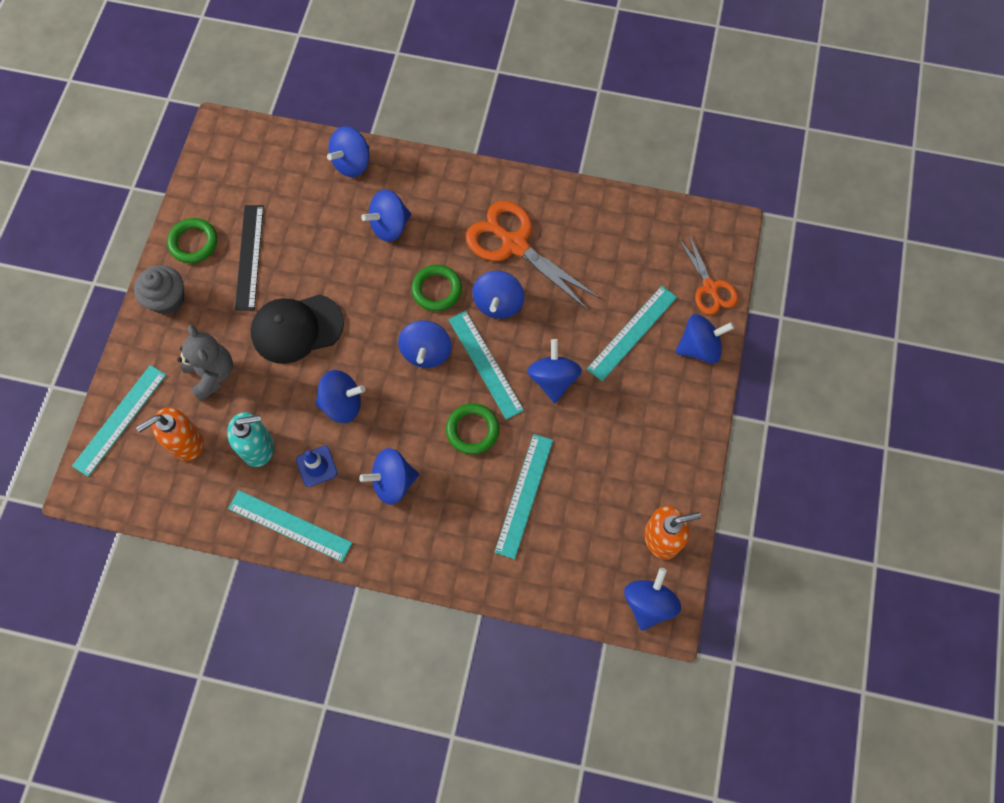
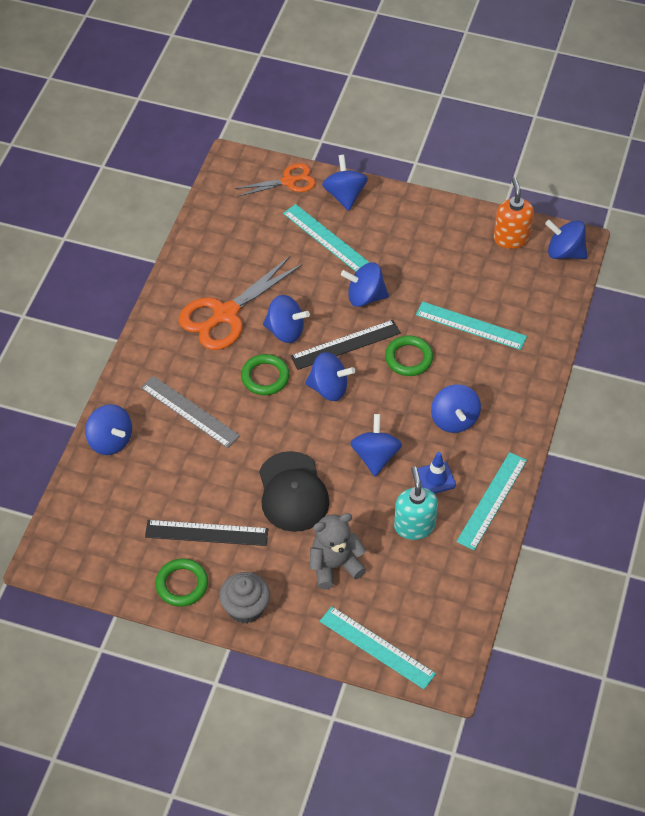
camera: 85 degrees left, 15 degrees down
(186, 442) = (405, 587): orange soap dispenser -> none
(389, 226) = (189, 411): blue spinning top -> grey ruler
(485, 364) = (345, 344): turquoise ruler -> black ruler

